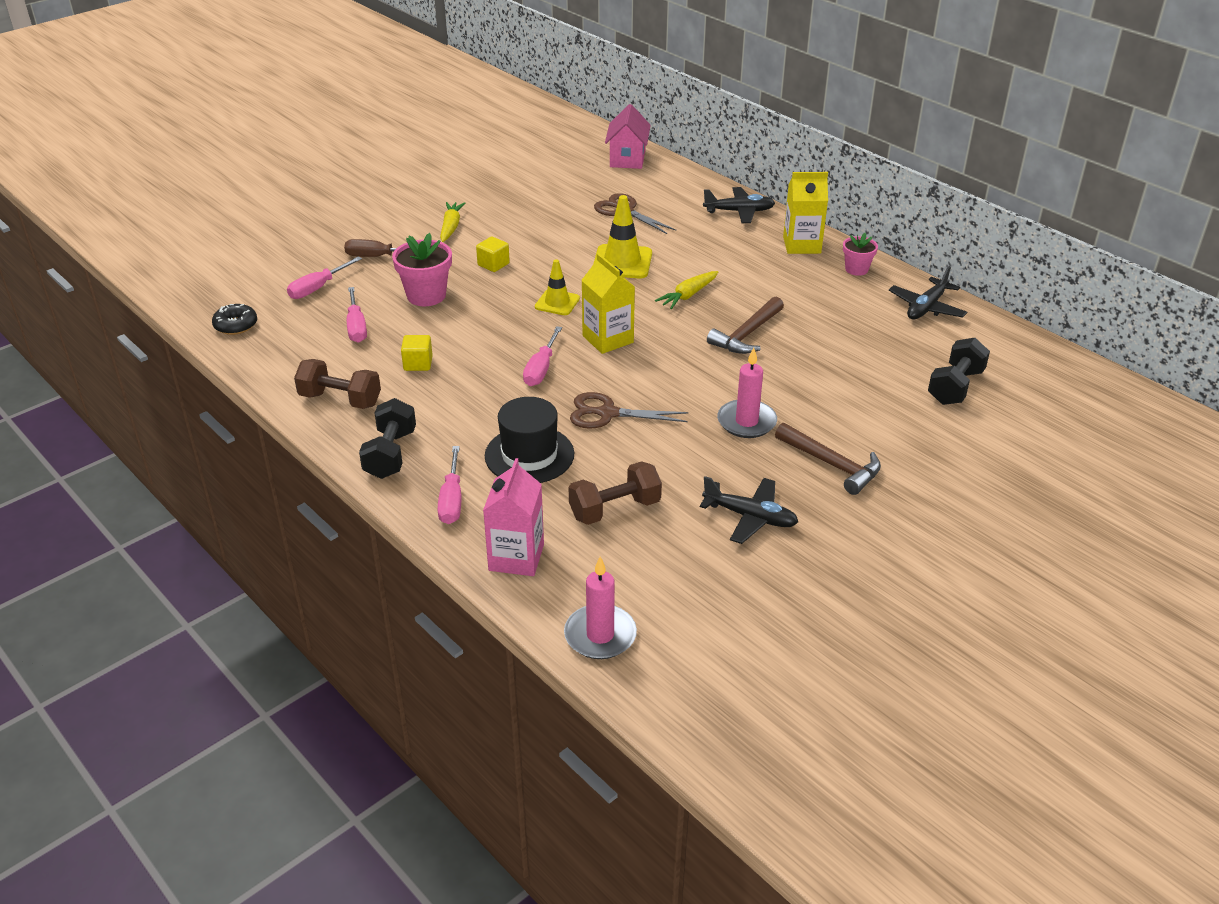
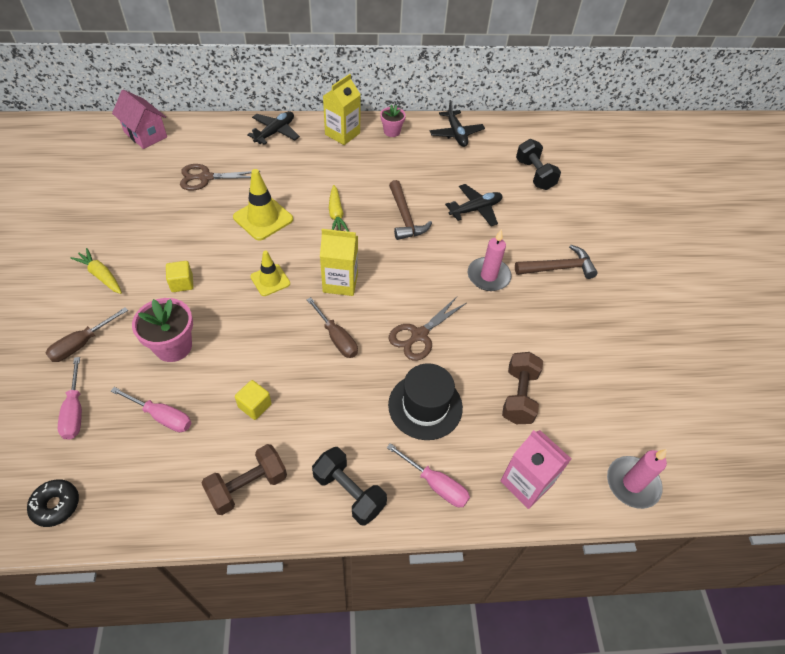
camera: 55 degrees left, 15 degrees up
(541, 369) = (337, 338): pink screwdriver -> brown screwdriver
(750, 517) = (576, 335): black plane -> black plane (475, 209)

